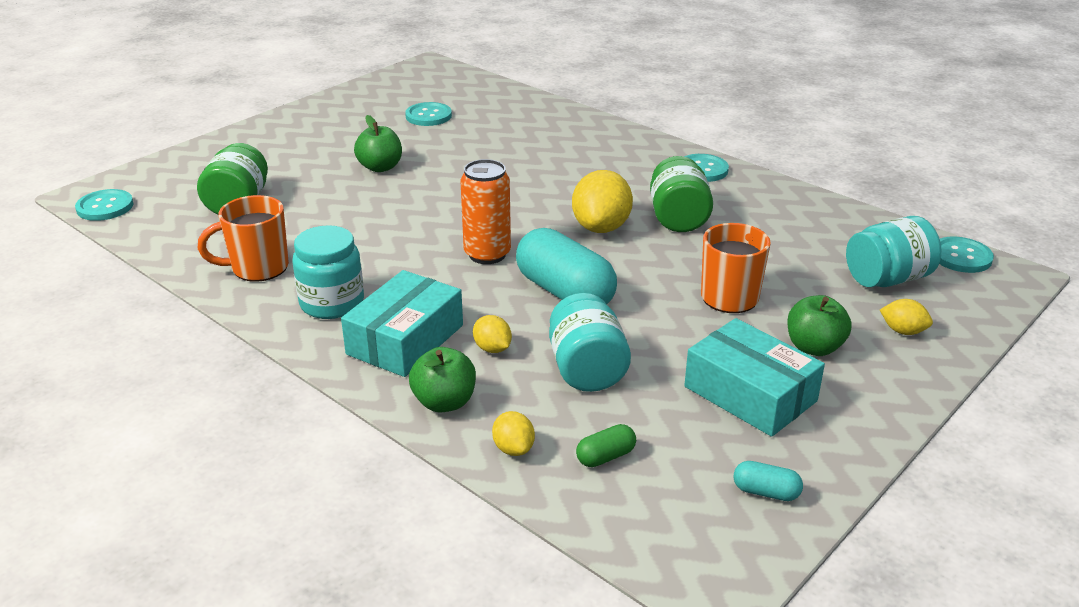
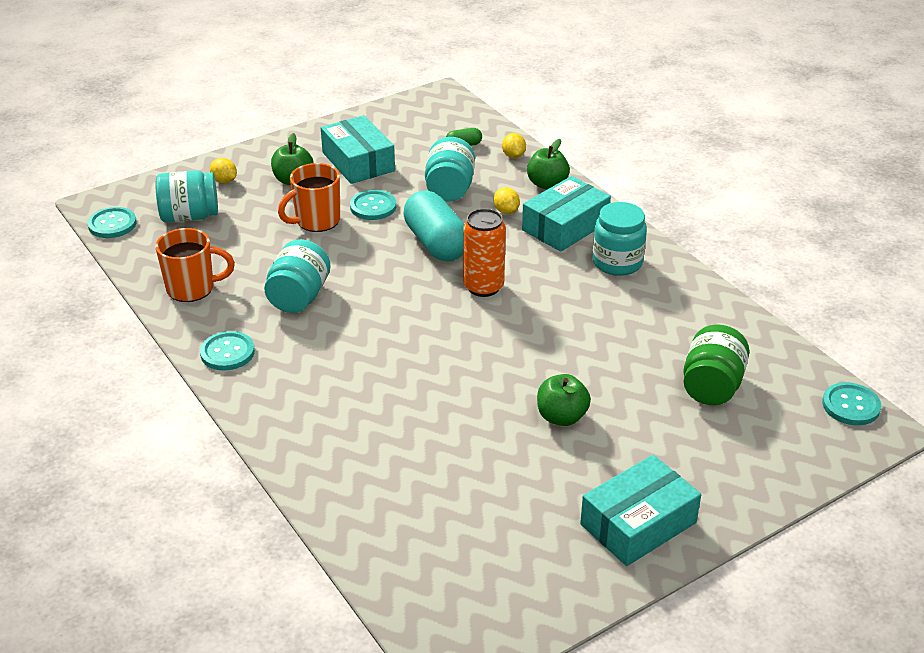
camera: 165 degrees left, 5 degrees up
(258, 268) = (680, 304): orange mug -> orange mug (192, 288)
(314, 122) = (638, 523): none -> turquoise box
(428, 116) = (486, 509): turquoise button -> turquoise button (373, 206)
(601, 227) = (373, 298): yellow lemon -> none
(678, 218) = (299, 297): green jar -> turquoise jar
(766, 492) = (390, 120): turquoise capsule -> none

